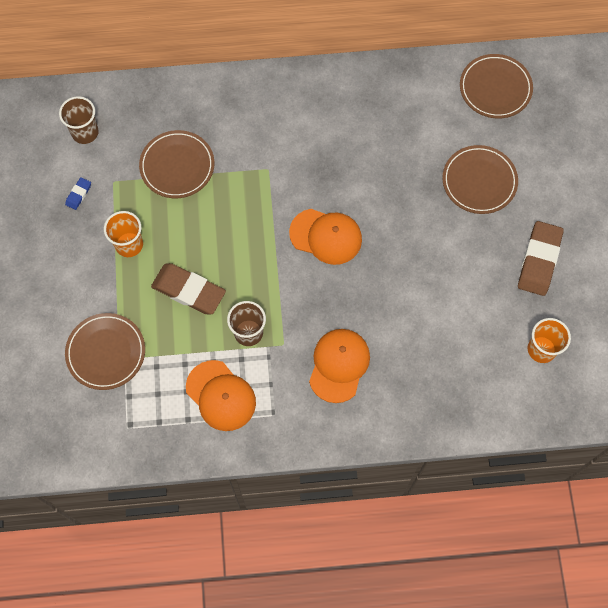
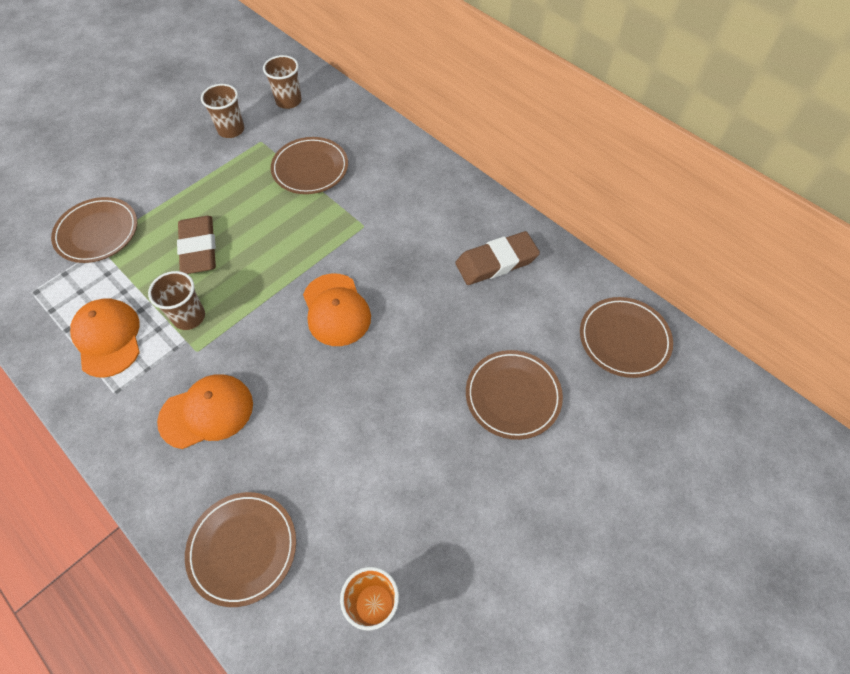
camera: 50 degrees right, 10 degrees down
(78, 194) = (231, 130): blue eraser -> brown cup
(129, 245) = (211, 185): orange cup -> none
(221, 396) = (108, 338): orange cap -> orange cap turned 150 degrees clockwise
(452, 399) = (243, 548): none -> brown plate
(539, 260) = (479, 520): brown eraser -> brown eraser (496, 262)

